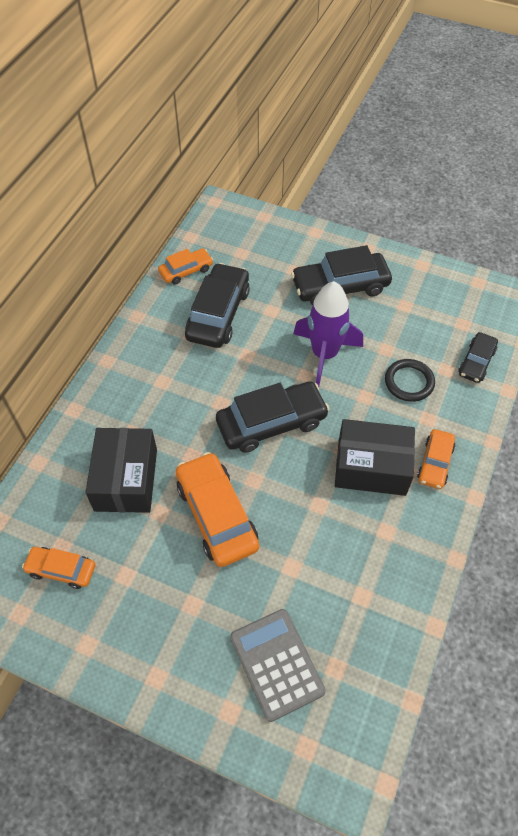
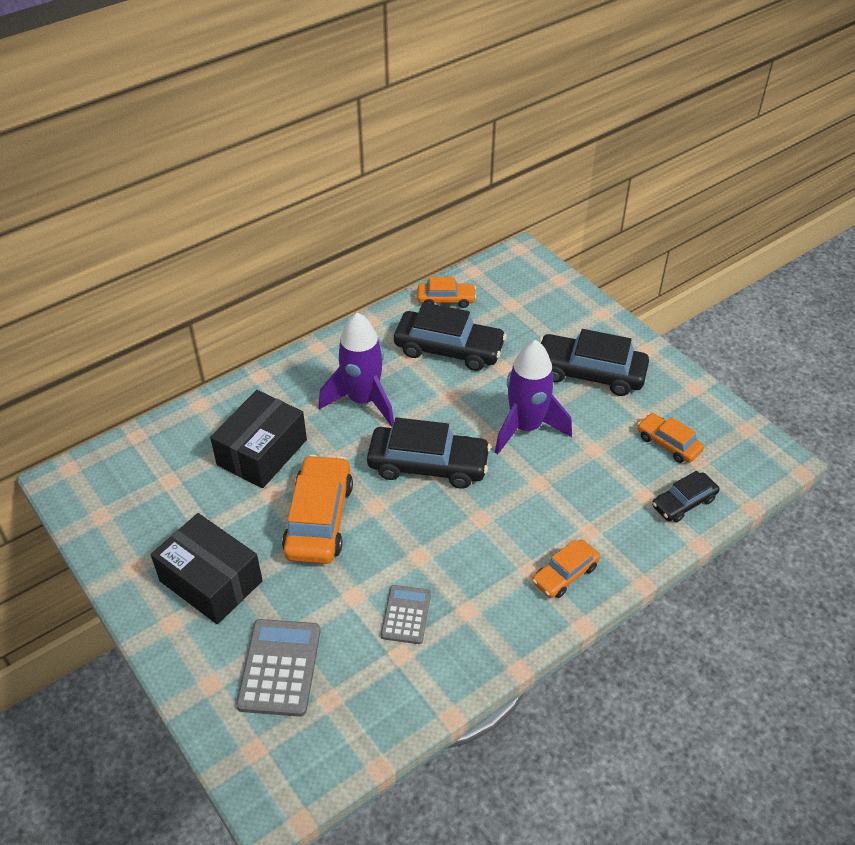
camera: 30 degrees right, 10 degrees down
(61, 570) = (157, 498): orange car -> orange car (668, 443)
(179, 391) = (363, 400): none -> purple rocket
(218, 314) = (449, 349): black car -> black car turned 60 degrees clockwise
(343, 561) = (406, 615): none -> grey calculator
(371, 467) = (496, 547): black box -> black box (211, 581)
(409, 382) = (595, 489): black ring -> none

